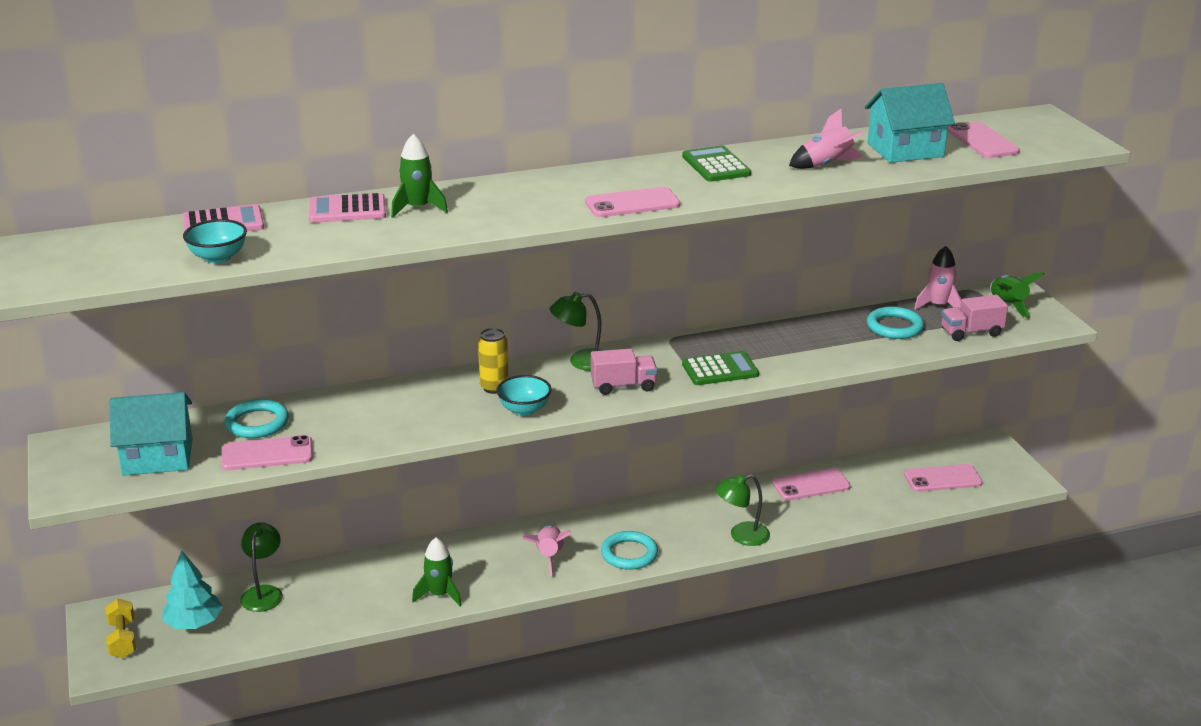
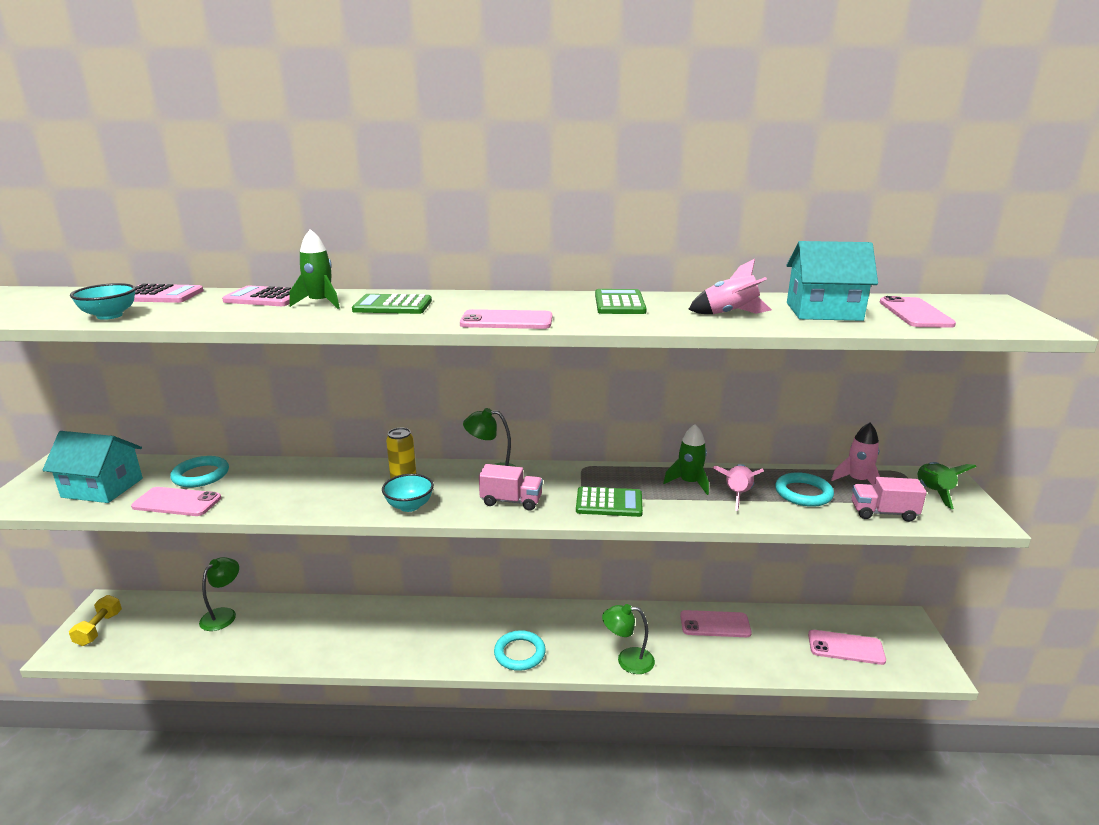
camera: 20 degrees right, 5 degrees down
(194, 623) = (155, 628): turquoise tree -> none
(439, 595) = (344, 652): green rocket -> green rocket (689, 483)
(498, 201) = (392, 306): none -> green calculator
(549, 556) = (453, 638): pink rocket -> pink rocket (737, 495)

